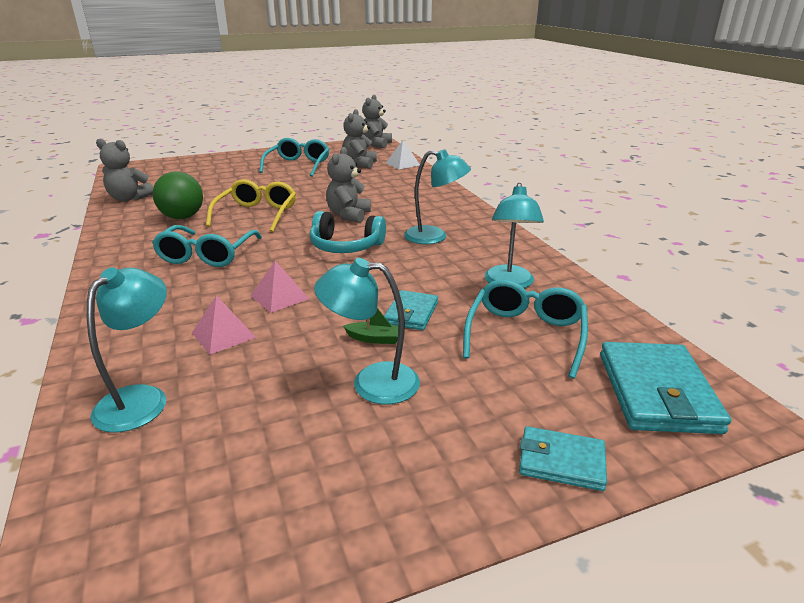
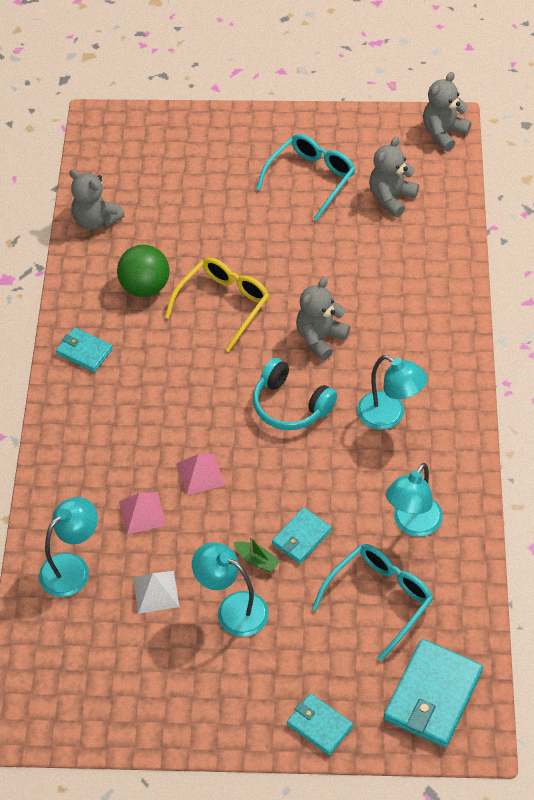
camera: 25 degrees right, 25 degrees up
(129, 254) = (84, 351): none -> turquoise wallet
(207, 255) = (154, 378): turquoise glasses -> none
(403, 164) = (447, 214): white pyramid -> white pyramid (156, 592)

